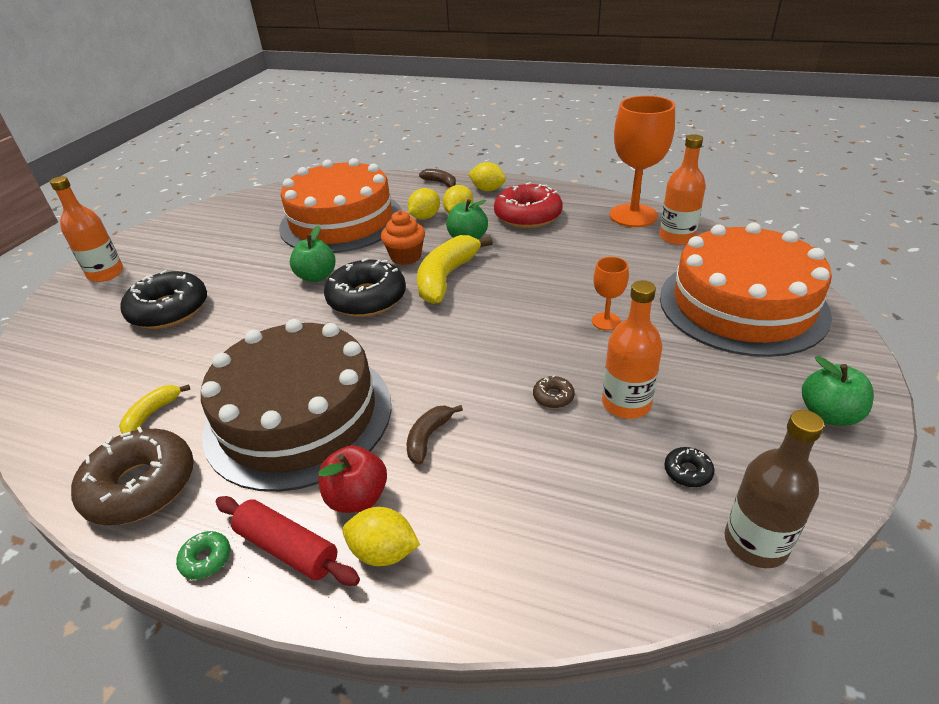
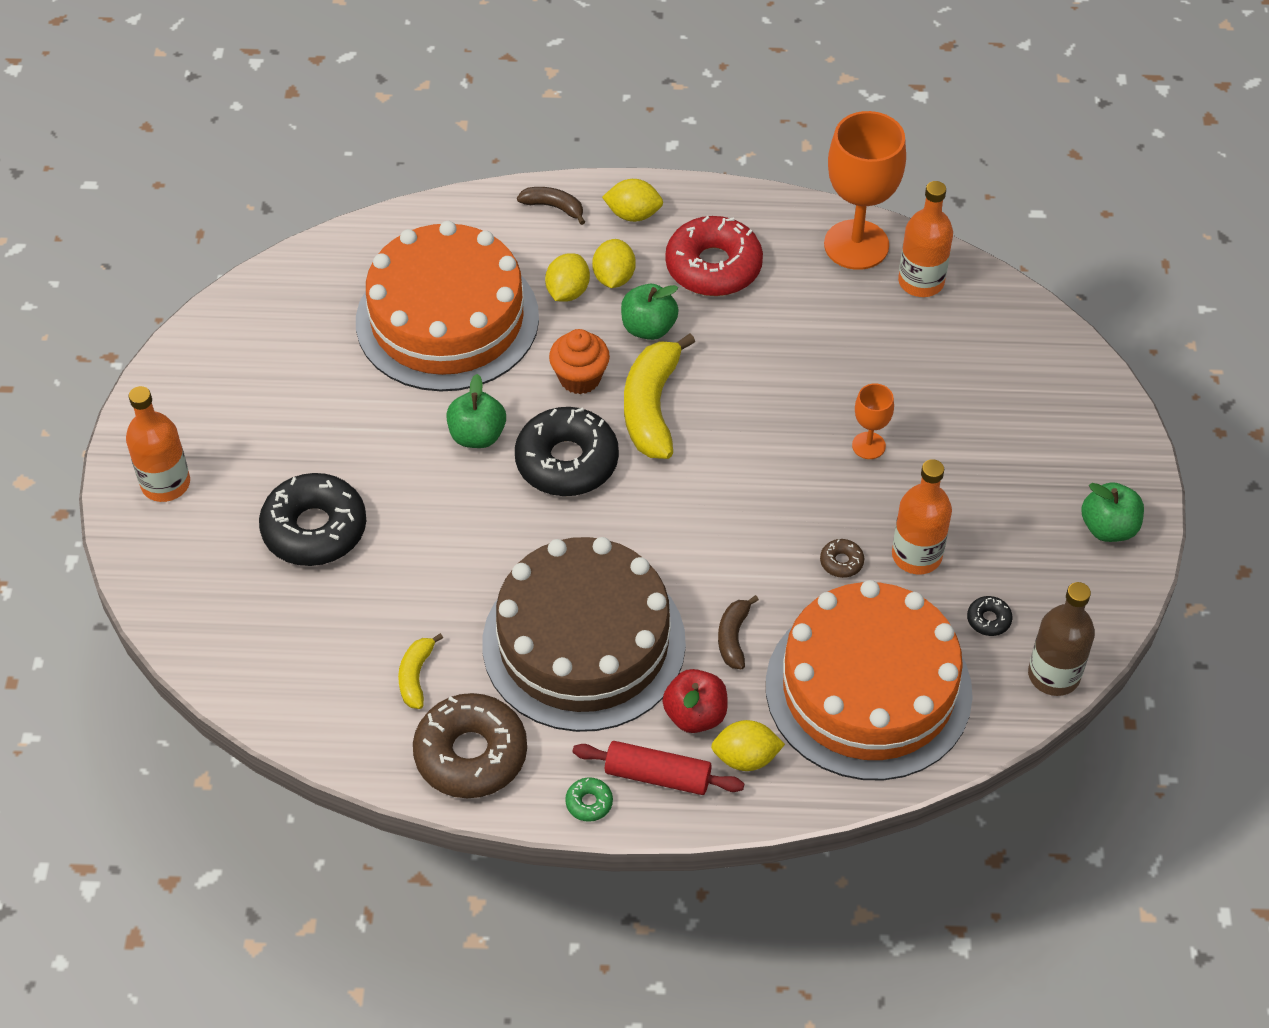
camera: 20 degrees left, 15 degrees up
(742, 305) = (1013, 391): orange cake -> orange cake (868, 689)

